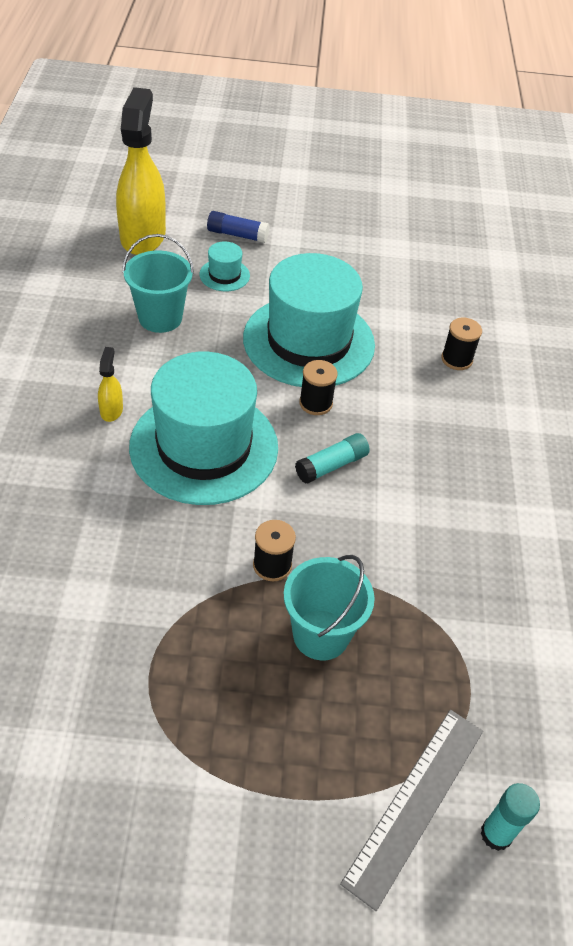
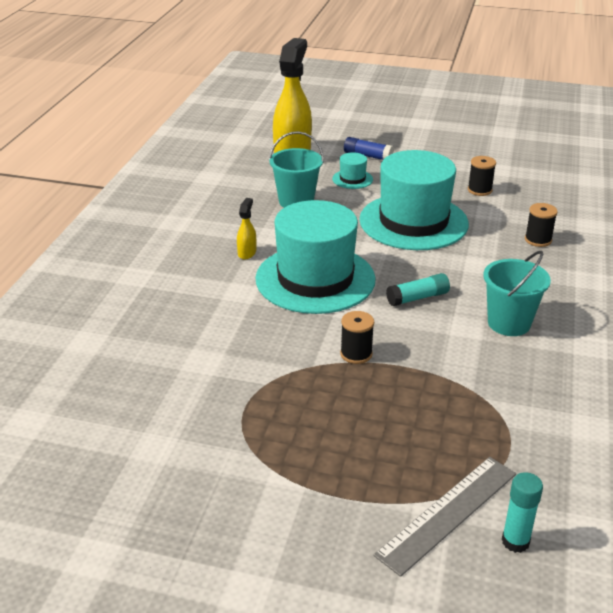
camera: 15 degrees right, 15 degrees down
(316, 403) = (412, 259): black spool -> black spool (479, 190)
(321, 634) = (388, 400): turquoise bucket -> turquoise bucket (509, 323)

